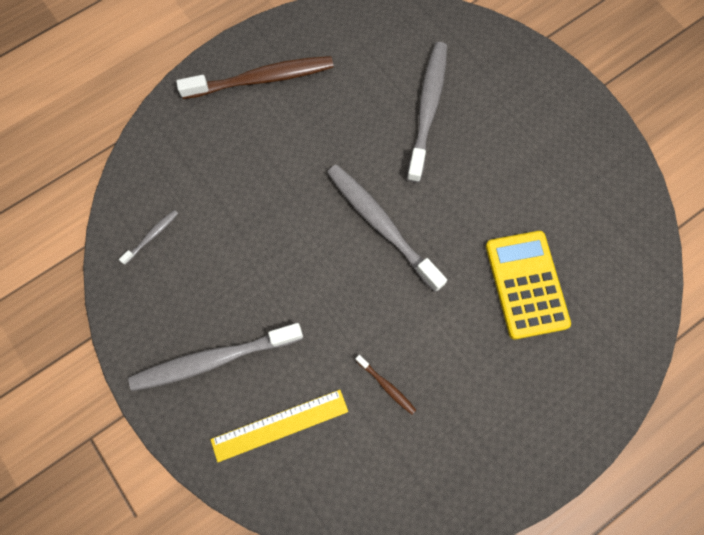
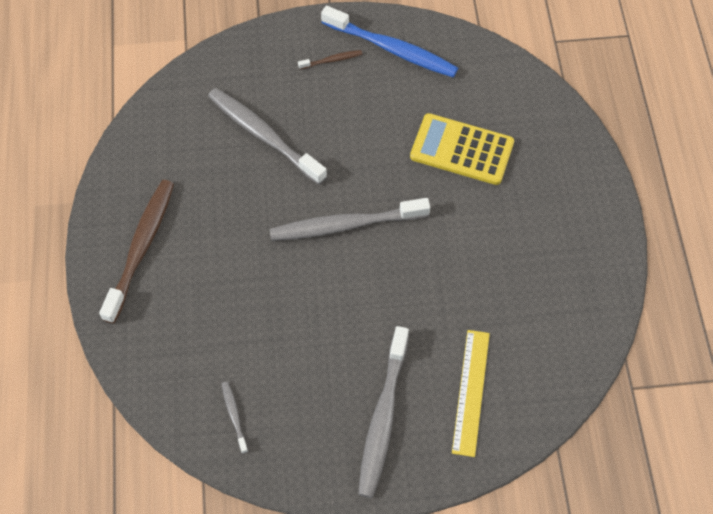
camera: 60 degrees left, 10 degrees down
(386, 386) = (485, 294): brown toothbrush -> brown toothbrush (332, 60)
(592, 164) = (392, 49): none -> blue toothbrush

